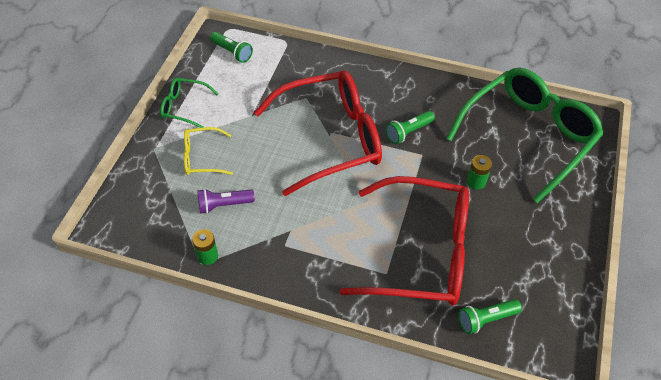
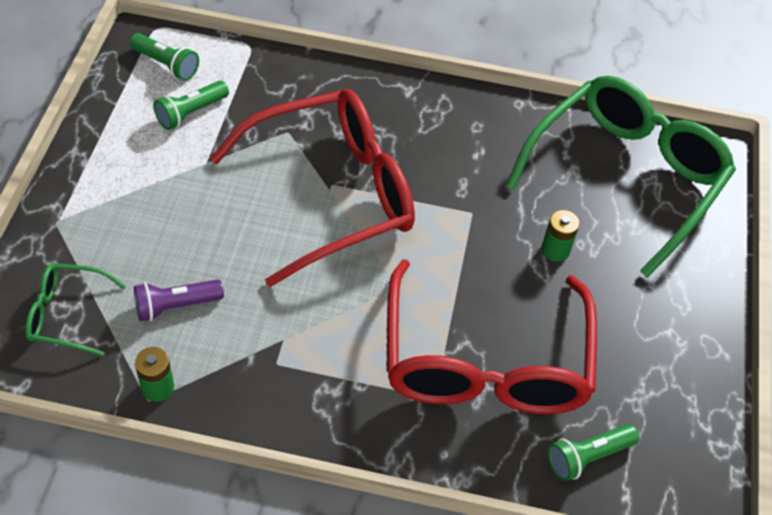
camera: 10 degrees left, 0 degrees up
(184, 107) = (98, 154): green glasses -> green glasses (66, 314)
(202, 157) = (134, 233): yellow glasses -> none
(408, 132) = (448, 179): green flashlight -> green flashlight (191, 113)
(422, 252) = (485, 362): red glasses -> red glasses turned 90 degrees clockwise

